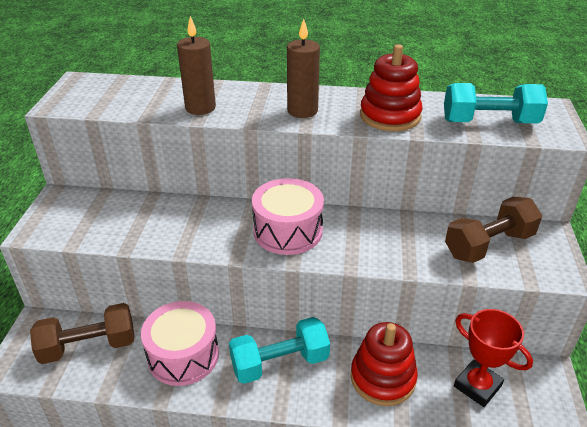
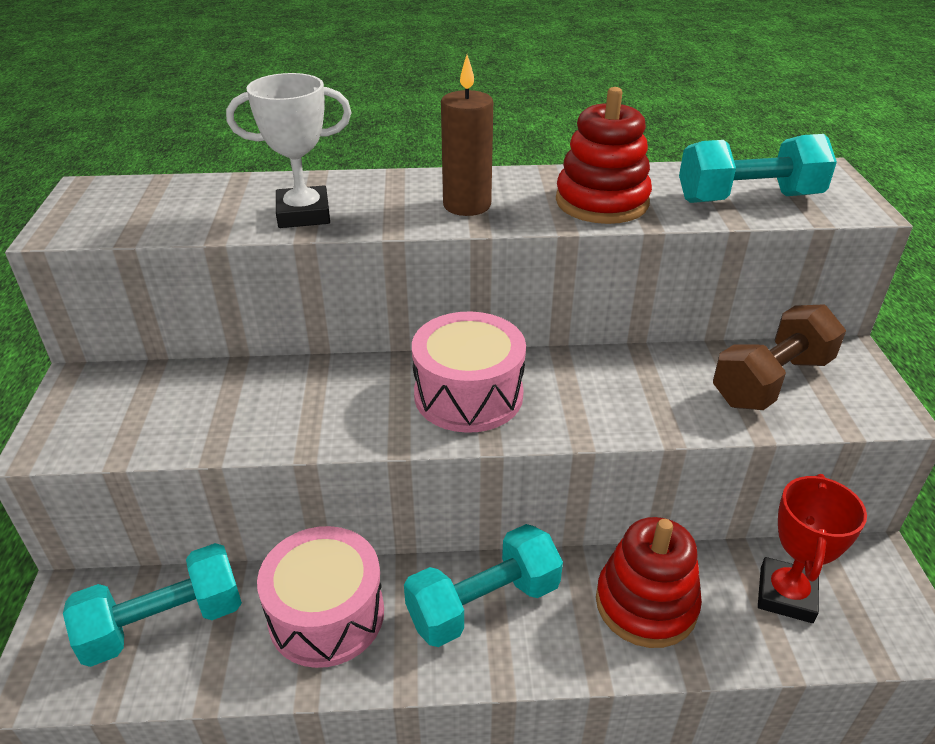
camera: 10 degrees left, 0 degrees up
(88, 346) = (164, 623): brown dumbbell -> turquoise dumbbell
(200, 108) = (303, 214): brown candle -> white trophy
(477, 386) = (786, 595): red trophy -> red trophy turned 75 degrees clockwise

